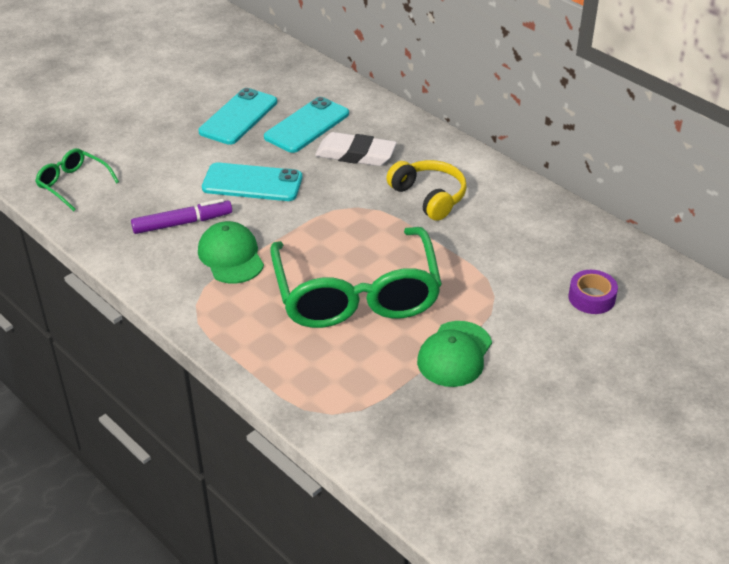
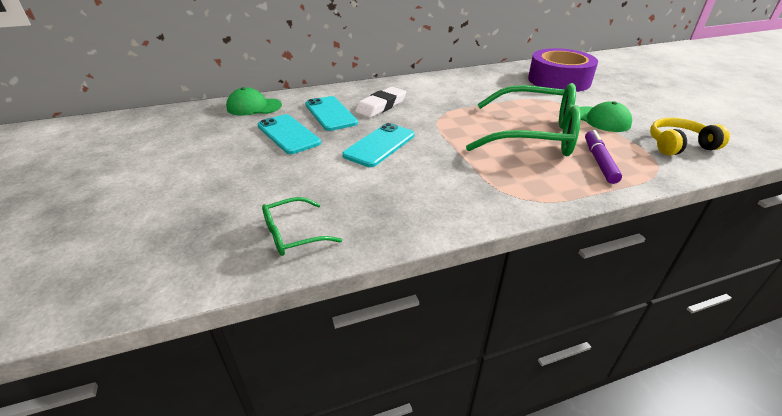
camera: 65 degrees left, 5 degrees down
(182, 223) = (407, 184): purple marker -> purple marker (599, 161)
(231, 256) = (466, 171): green cap -> green cap (254, 107)
(429, 197) = (445, 96): yellow headphones -> yellow headphones (678, 145)
(591, 297) = (559, 80): purple tape -> purple tape, size x2.35

